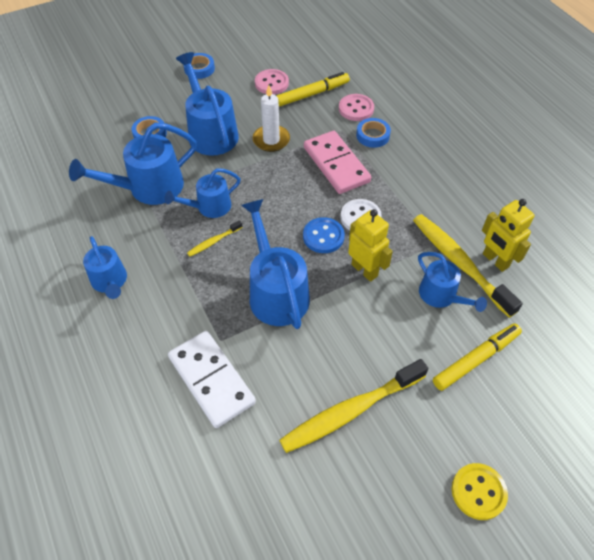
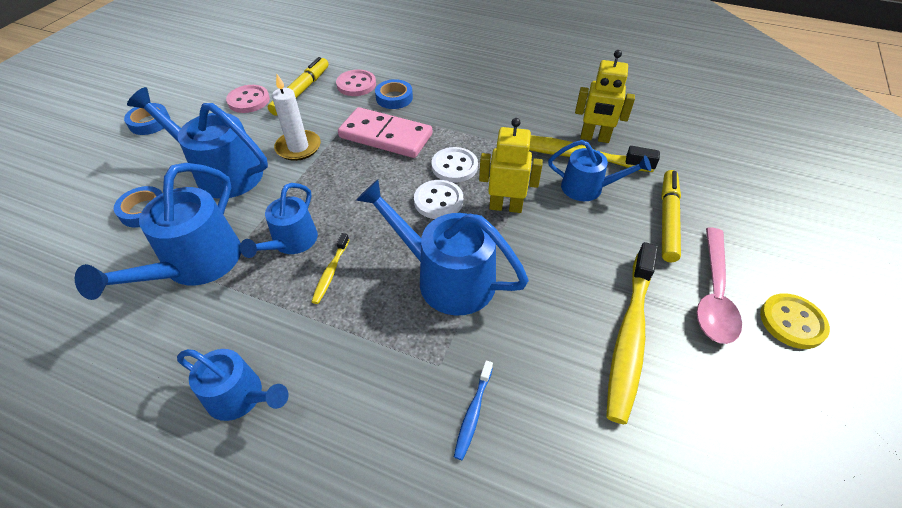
camera: 40 degrees left, 5 degrees down
(212, 380) = (473, 413): white domino -> blue toothbrush
(323, 236) = (438, 201): blue button -> white button
(443, 431) = (713, 294): none -> pink spoon

